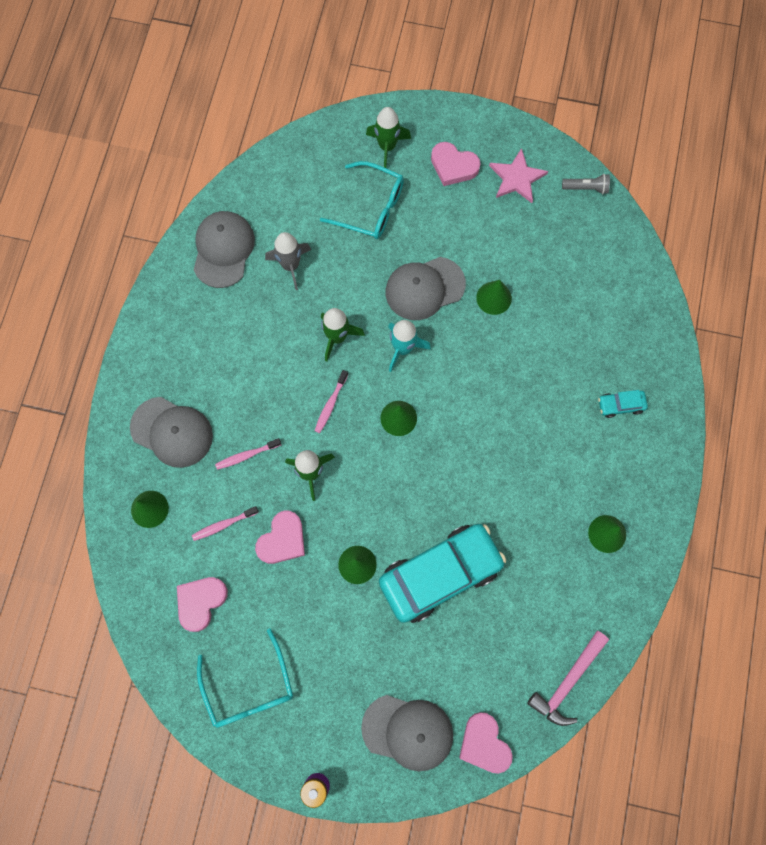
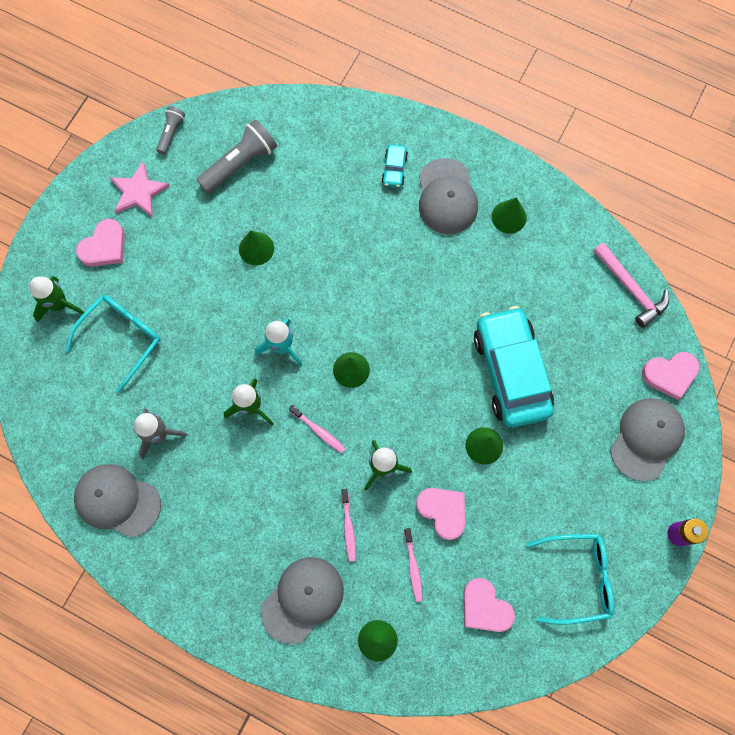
camera: 75 degrees left, 0 degrees up
(424, 288) = (226, 309): grey cap -> grey cap (447, 197)
(576, 258) = (240, 163): none -> grey flashlight

